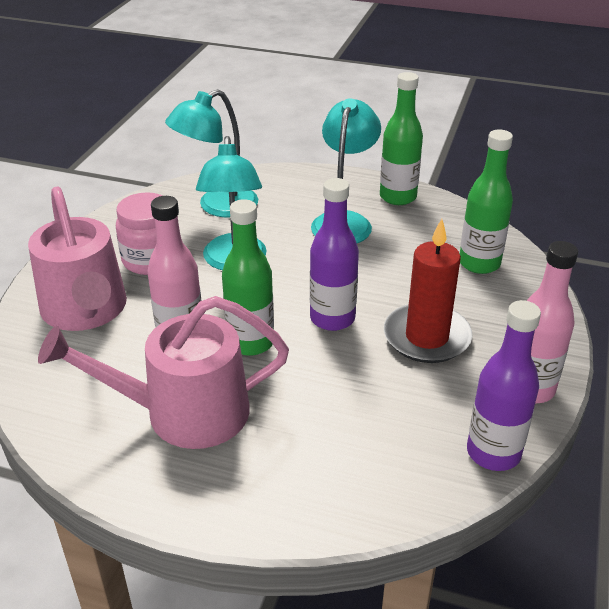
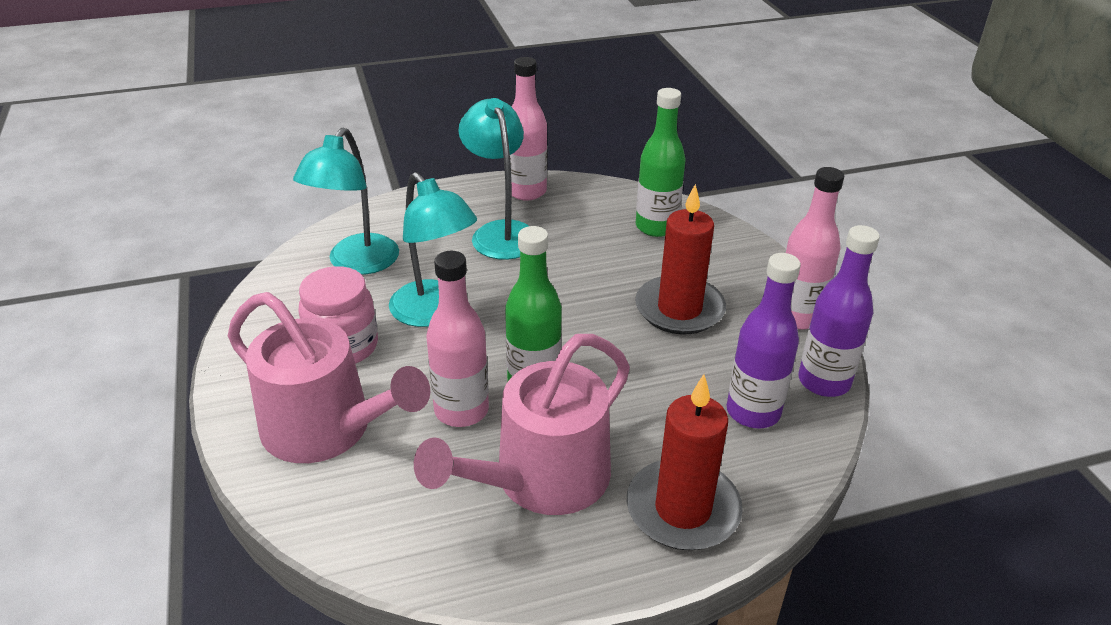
camera: 35 degrees left, 0 degrees up
(261, 488) = (683, 509): none -> red candle
(332, 318) = (584, 328): purple bottle -> purple bottle (753, 412)
(398, 197) = (526, 191): green bottle -> pink bottle

